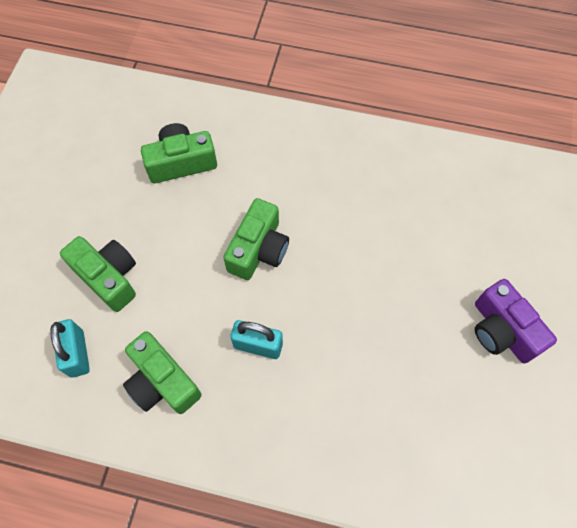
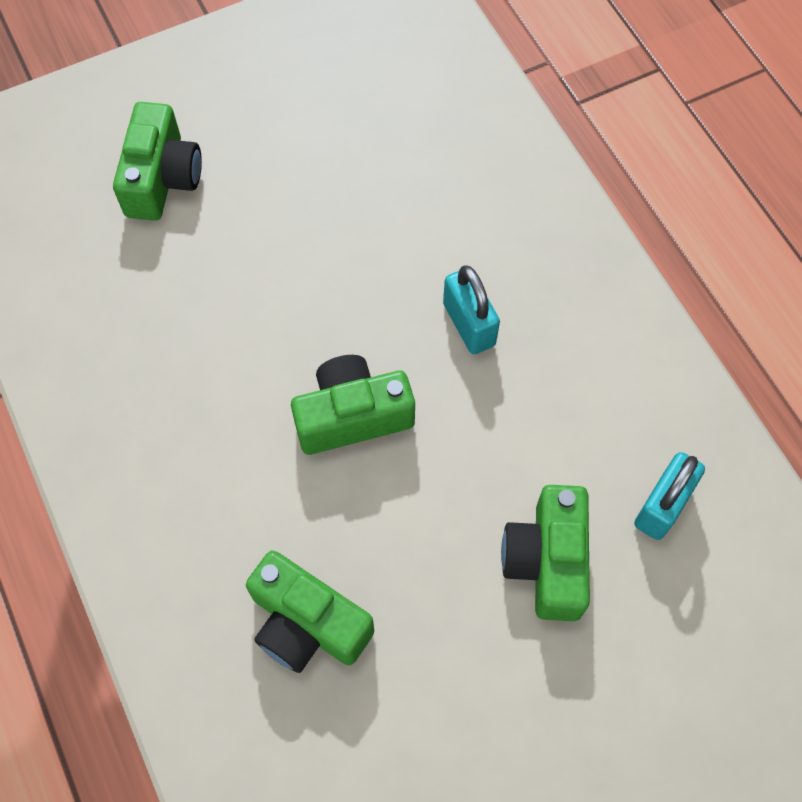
camera: 130 degrees left, 0 degrees up
(162, 382) = (599, 387): green camera -> green camera (162, 178)
(502, 330) = (239, 115): purple camera -> none

